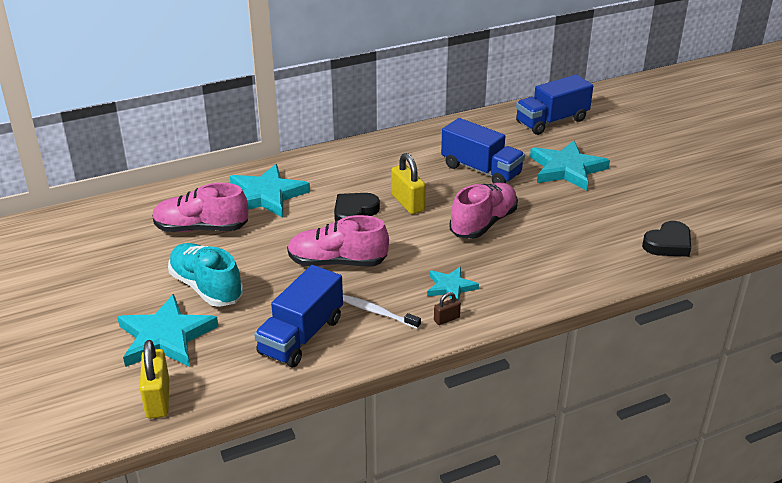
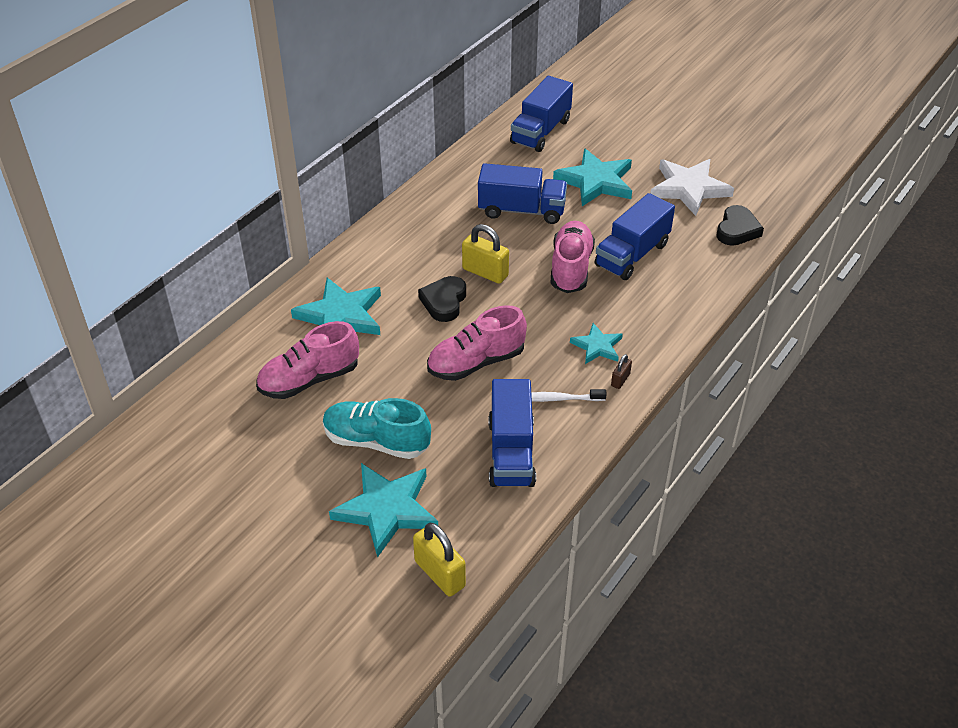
camera: 30 degrees left, 10 degrees up
(548, 231) = (632, 255): none -> blue truck
(650, 199) = (689, 189): none -> white star

